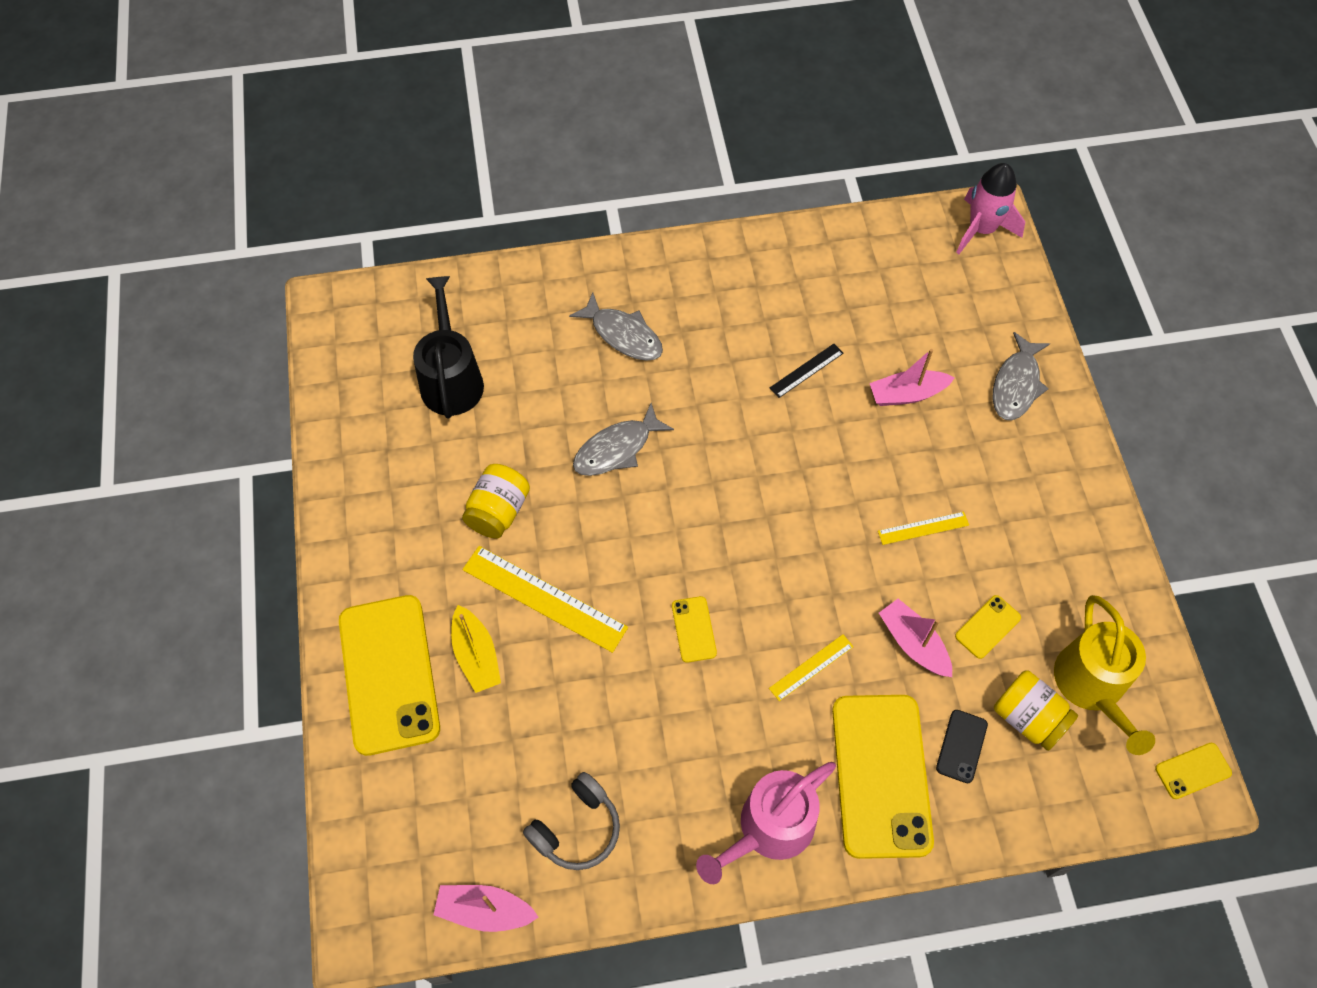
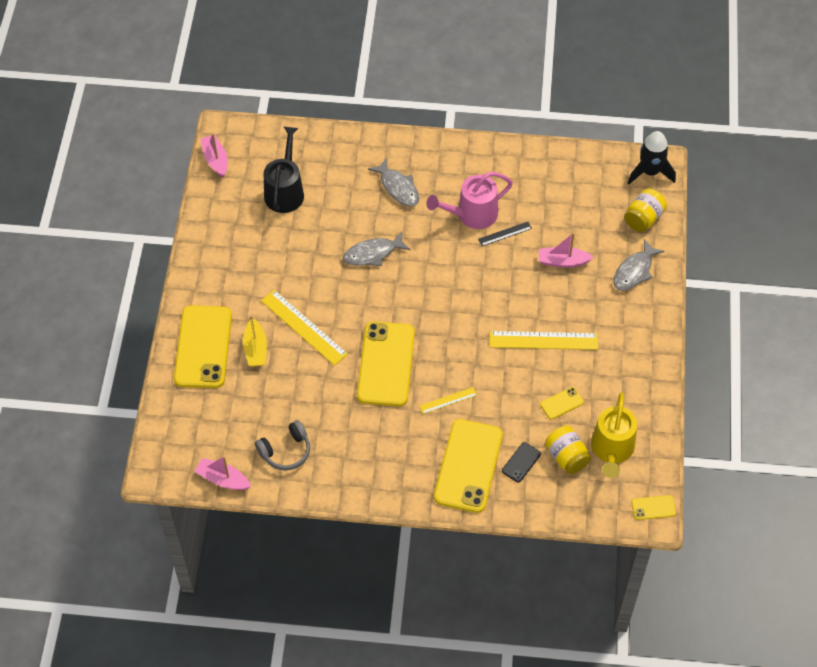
camera: 15 degrees right, 5 degrees down
(498, 511) = (291, 273): yellow jar -> yellow jar (643, 219)
(693, 629) = (386, 364): yellow phone -> yellow phone, size x2.32
(769, 828) = (394, 477): pink watering can -> pink watering can (472, 214)
(913, 643) = (513, 402): pink boat -> pink boat (216, 160)
(923, 528) = (543, 340): yellow ruler -> yellow ruler, size x1.89
(981, 229) = (650, 172): pink rocket -> black rocket

